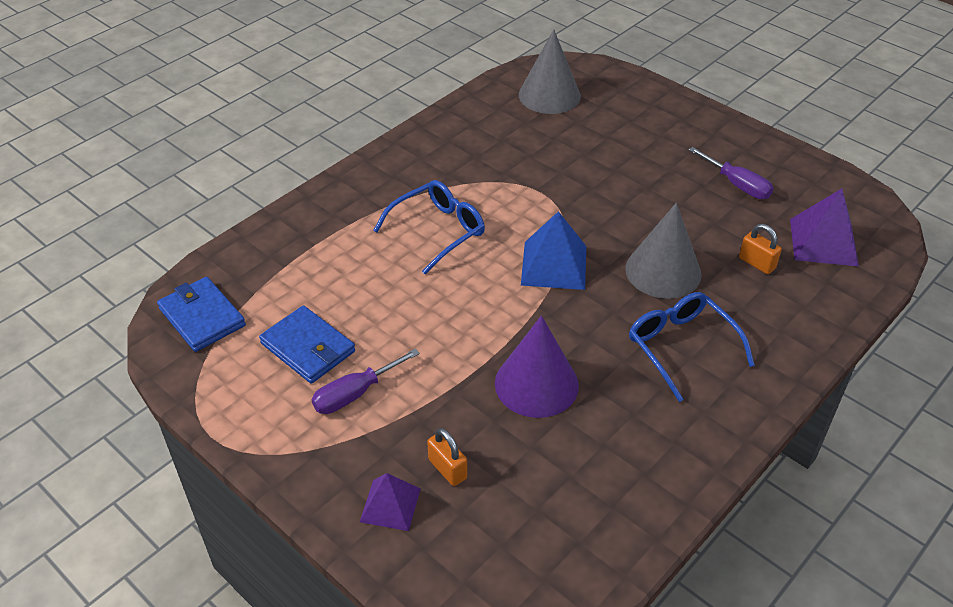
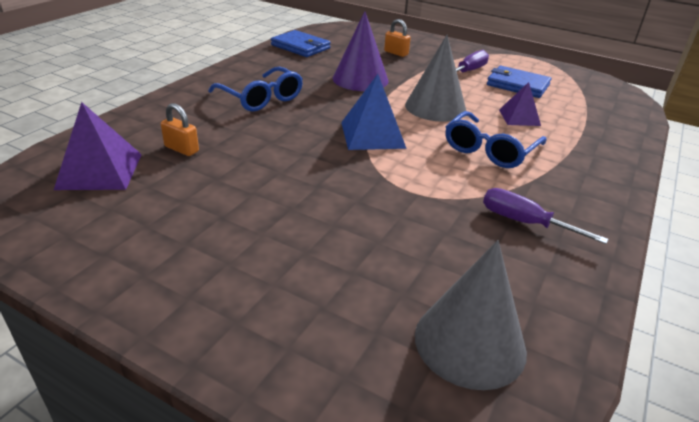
camera: 165 degrees right, 10 degrees down
(202, 317) = (602, 93): blue wallet -> blue wallet (300, 47)
(390, 505) = (417, 44): purple pyramid -> purple pyramid (519, 117)
(663, 271) = (274, 137): grey cone -> grey cone (435, 107)
(737, 185) = (175, 221): purple screwdriver -> purple screwdriver (524, 222)

